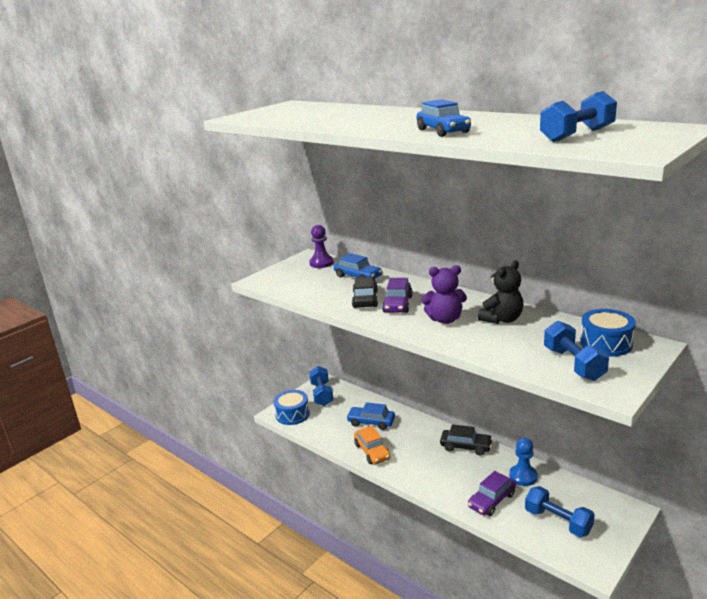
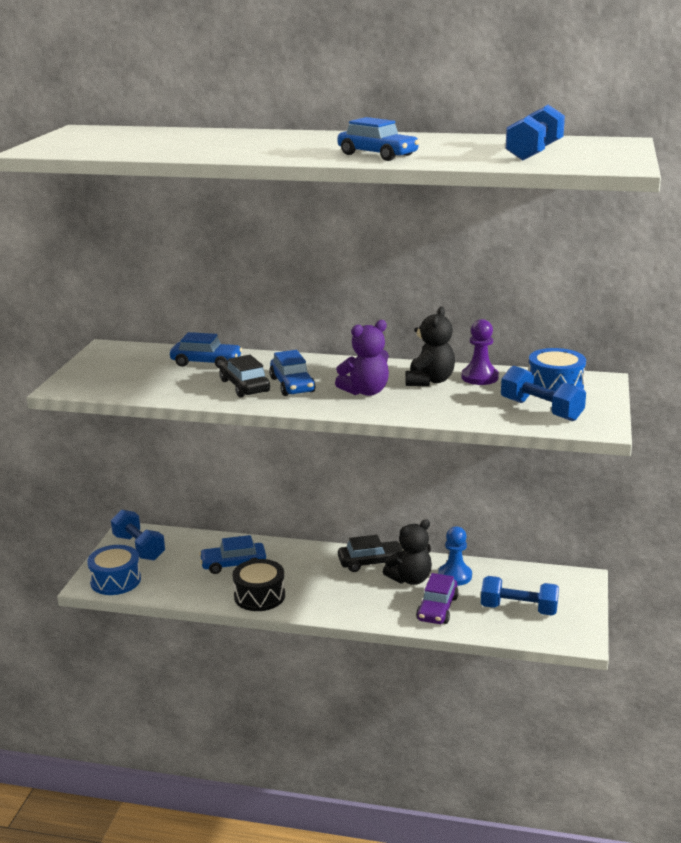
camera: 30 degrees left, 0 degrees up
(321, 263) = (136, 354): purple pawn -> purple pawn (479, 377)
(372, 452) = (259, 596): orange car -> black drum
(397, 304) = (292, 385): purple car -> blue car
(486, 469) = (410, 579): none -> black teddy bear

